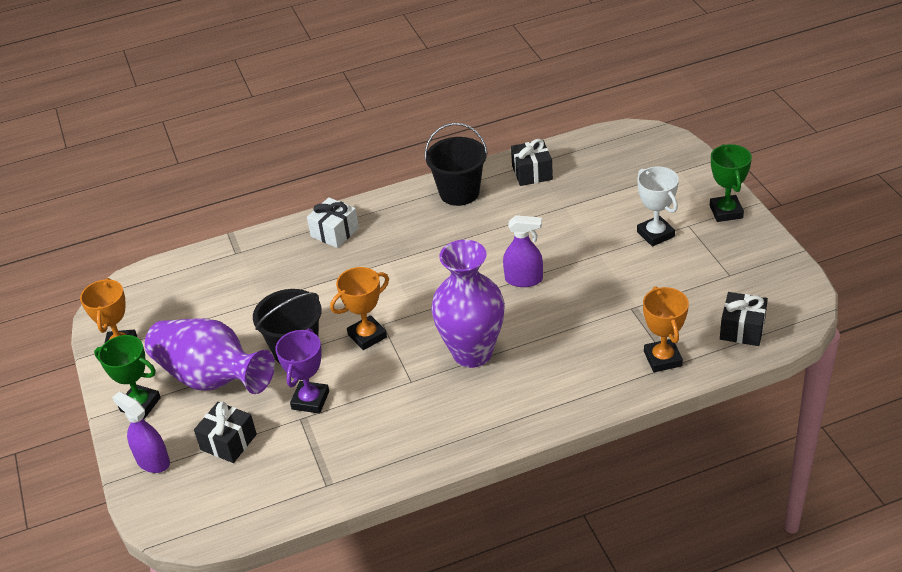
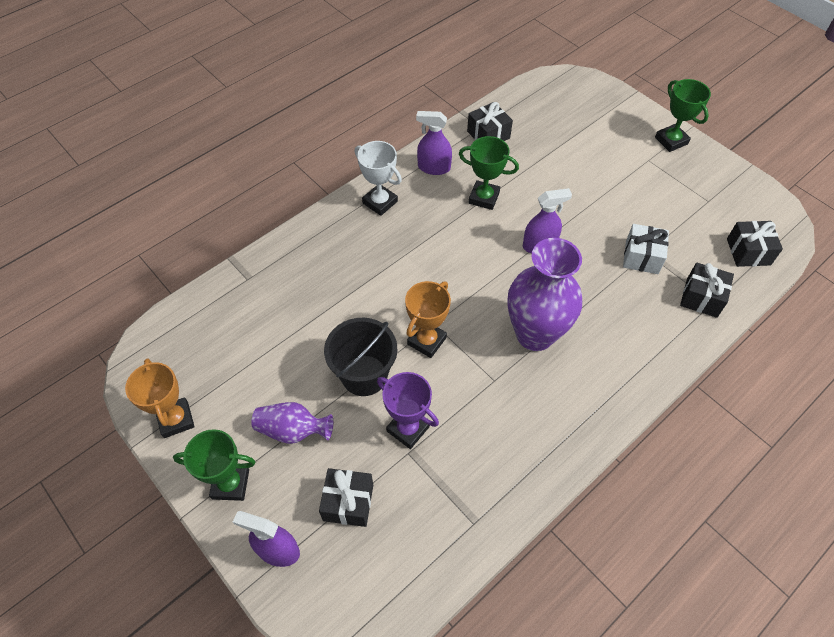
camera: 25 degrees left, 15 degrees up
(211, 378) = (292, 430): purple vase -> purple vase, size x0.54
(310, 400) = (408, 429): purple trophy -> purple trophy turned 45 degrees counterclockwise
(334, 232) = (337, 234): white gift -> white gift (642, 257)
(459, 192) = (434, 167): black bucket -> purple spray bottle
(493, 228) = (484, 198): none -> green trophy
(655, 234) = (626, 174): white trophy -> white trophy (380, 202)
(662, 359) = (701, 297): orange trophy -> black gift

